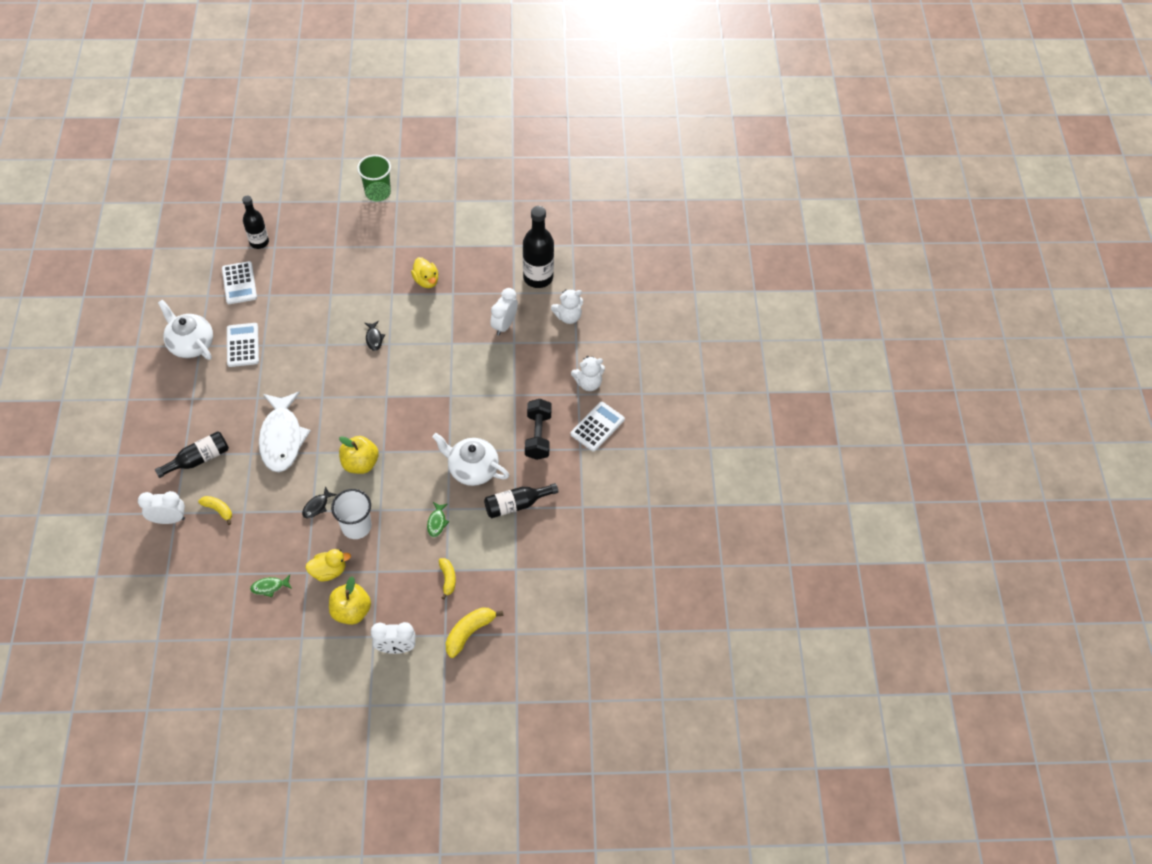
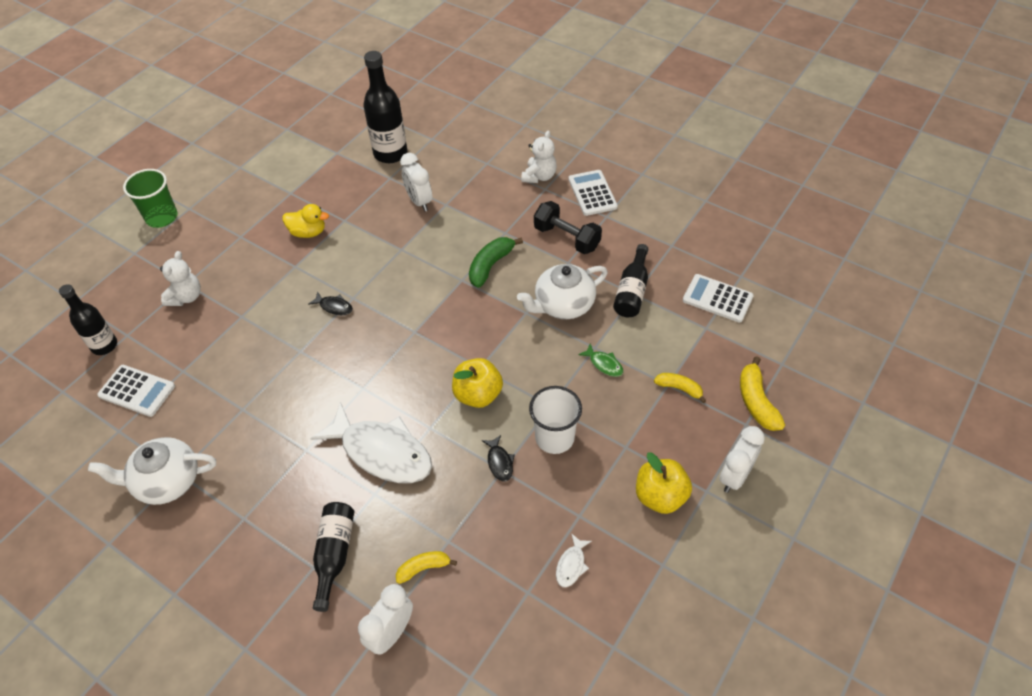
camera: 50 degrees left, 5 degrees down
(242, 345) = (222, 429): white calculator -> white calculator (717, 299)
(269, 587) = (571, 565): green fish -> white fish
(329, 571) = (593, 492): yellow duck -> none
(476, 405) = (490, 265): none -> green banana
(568, 316) = (454, 155): white teddy bear -> white teddy bear (186, 297)

